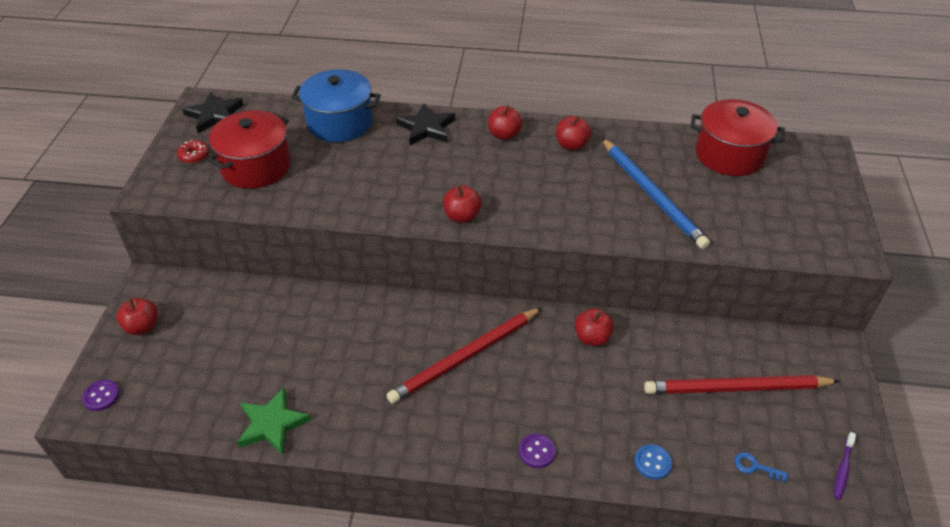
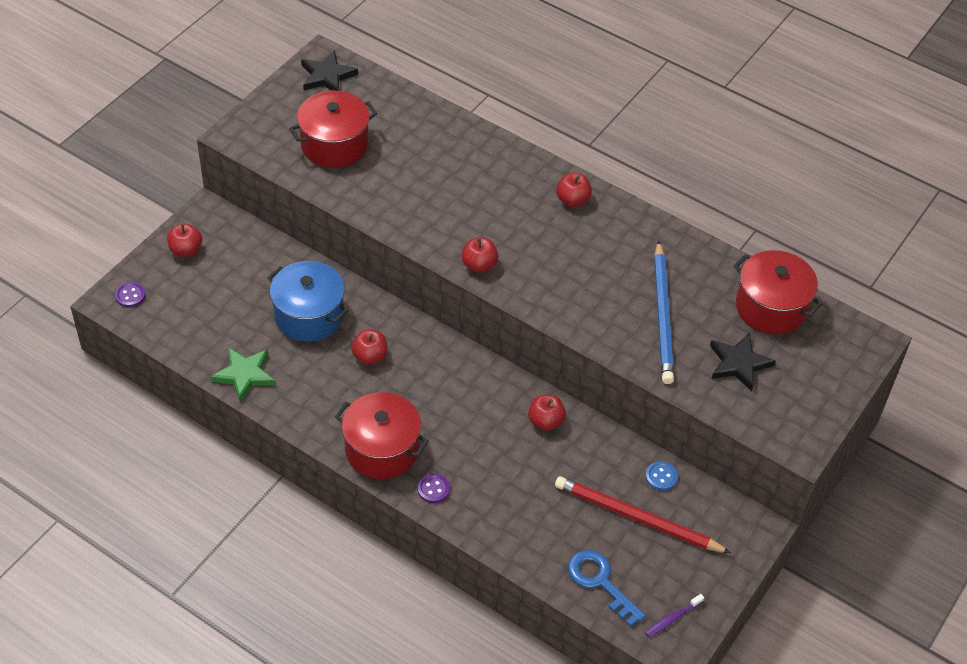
camera: 25 degrees right, 5 degrees up
(194, 156) = (289, 112): red donut -> none
(340, 123) = (432, 128): blue pot -> blue pot (309, 315)
(426, 128) = (506, 164): black star -> black star (739, 363)
(460, 435) = (382, 449): none -> red pot
(465, 357) = (427, 390): red pencil -> none
(571, 145) = (627, 236): red apple -> red apple (370, 356)
(652, 462) = (519, 540): blue button -> blue button (661, 477)
(755, 467) = (601, 582): blue key -> blue key, size x1.99

